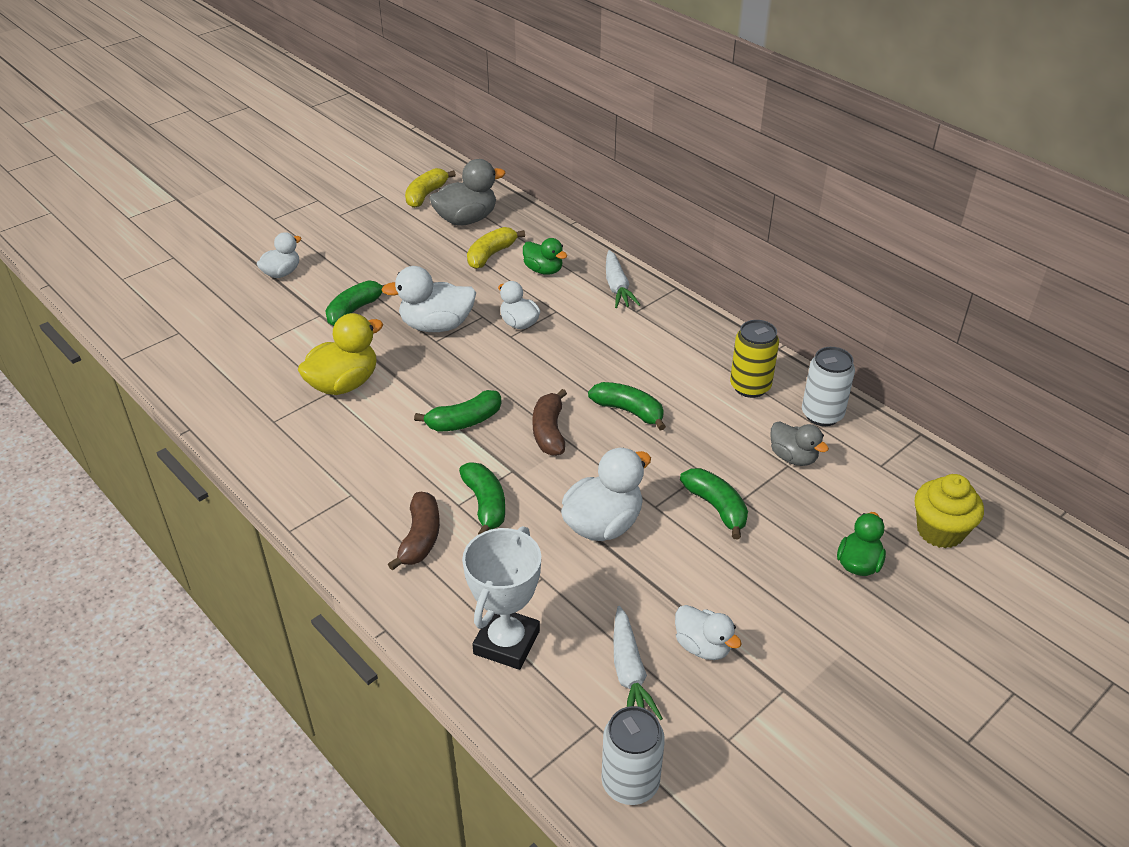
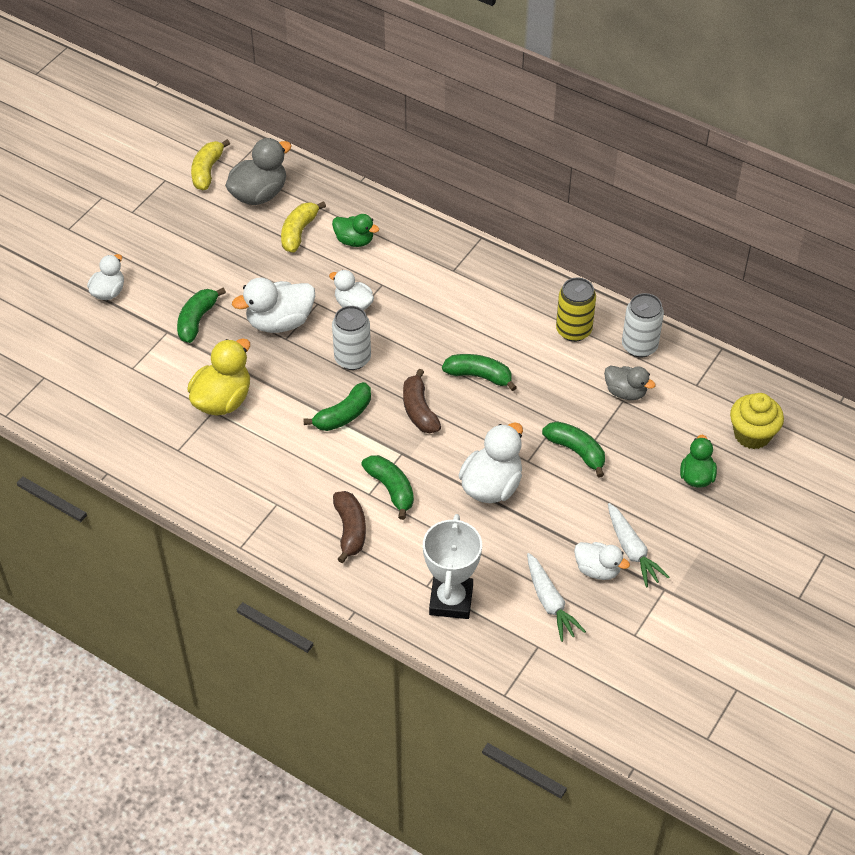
camera: 15 degrees left, 10 degrees up
(617, 287) = (428, 247): white carrot -> white carrot (632, 550)
(630, 783) = (575, 682): white can -> white can (352, 359)

